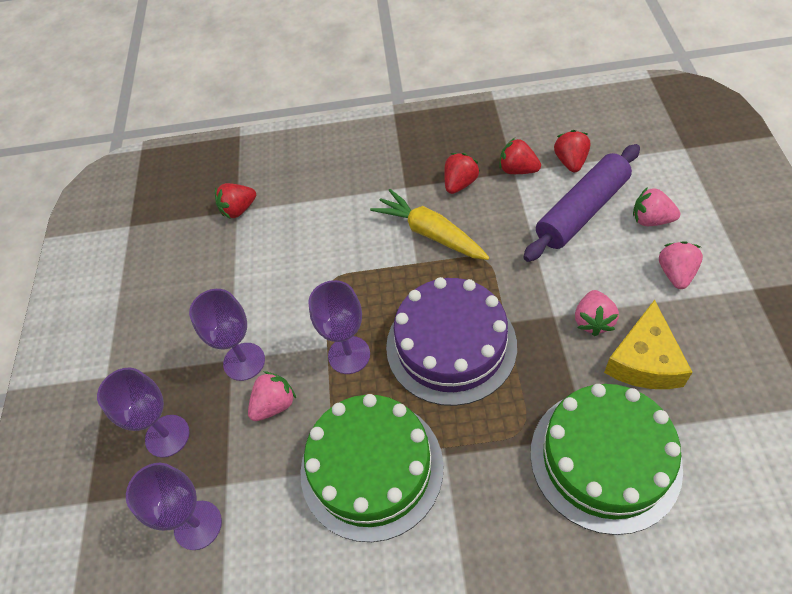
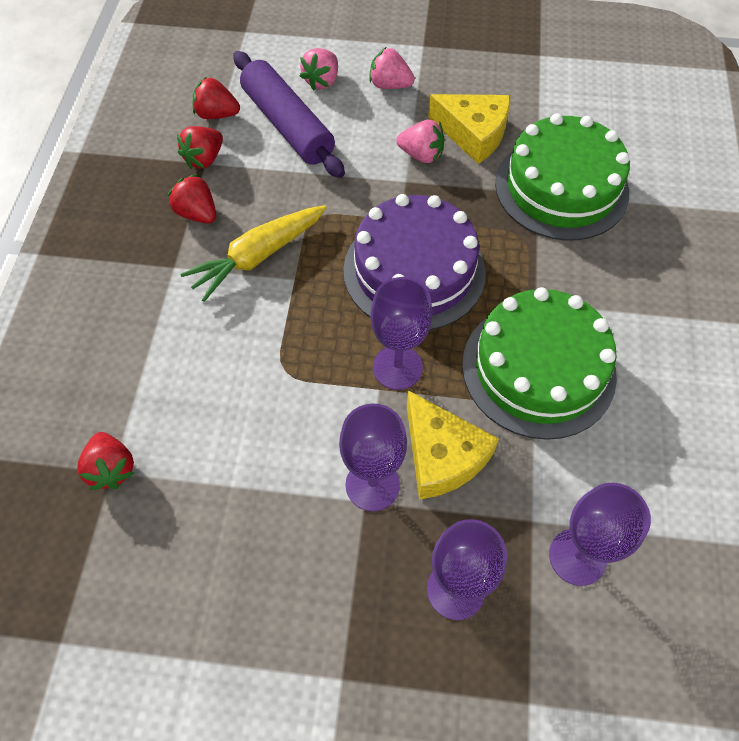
camera: 85 degrees left, 5 degrees up
(274, 404) = (442, 455): pink strawberry -> yellow cheese

